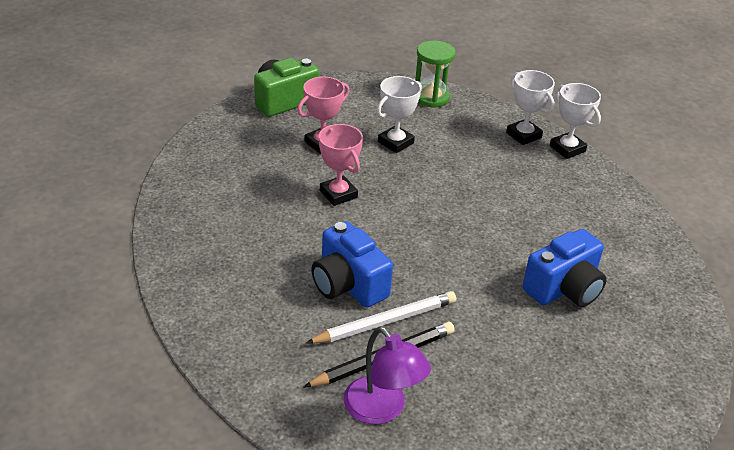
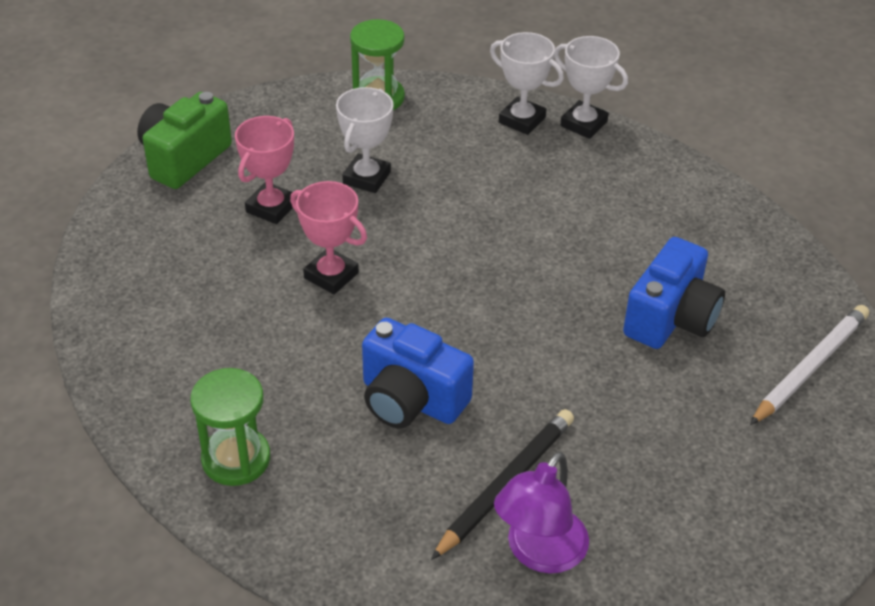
camera: 20 degrees left, 5 degrees up
(213, 285) = (236, 459): none -> green hourglass
(382, 410) = (539, 553): purple lamp -> purple lamp turned 90 degrees clockwise
(385, 321) = (483, 434): white pencil -> white pencil (810, 367)

